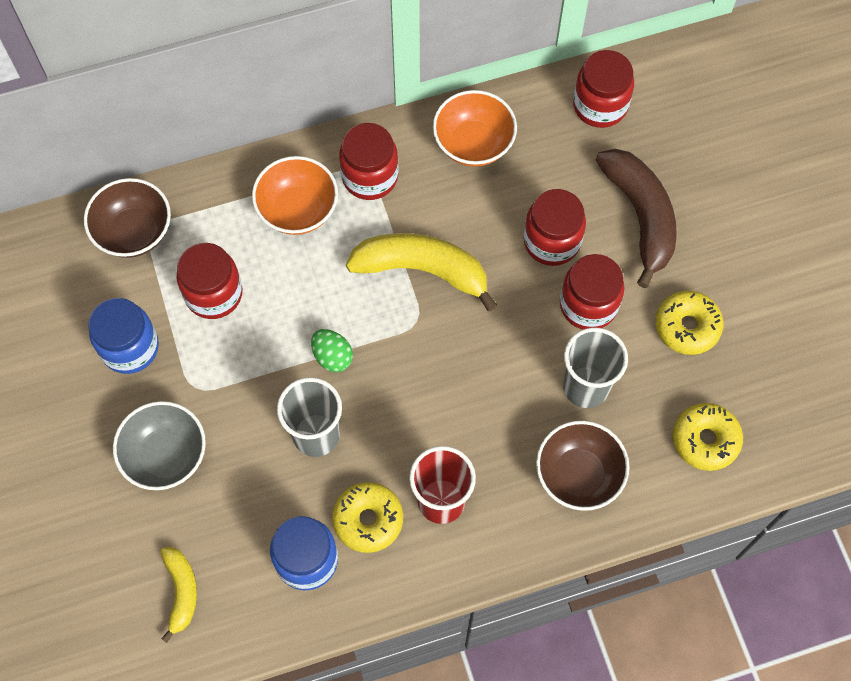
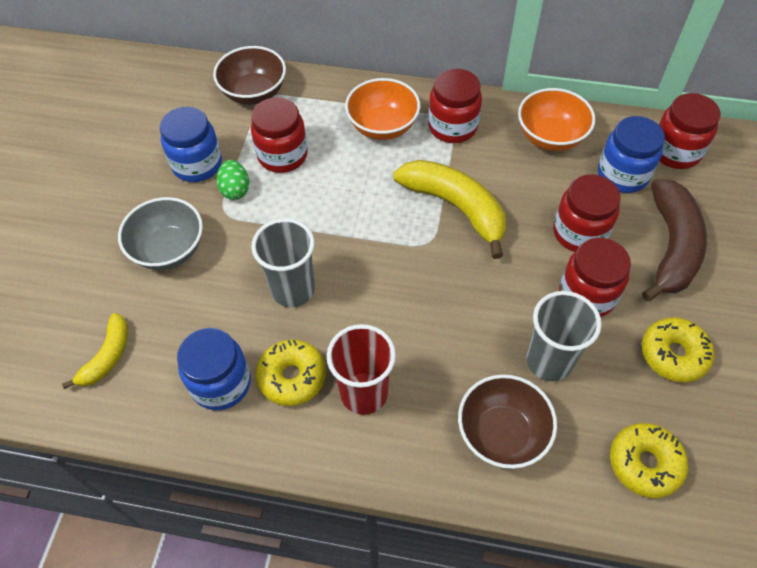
camera: 30 degrees right, 10 degrees down
(332, 356) = (344, 238): green egg -> green egg (235, 190)
(562, 156) = (622, 174): none -> blue jar

